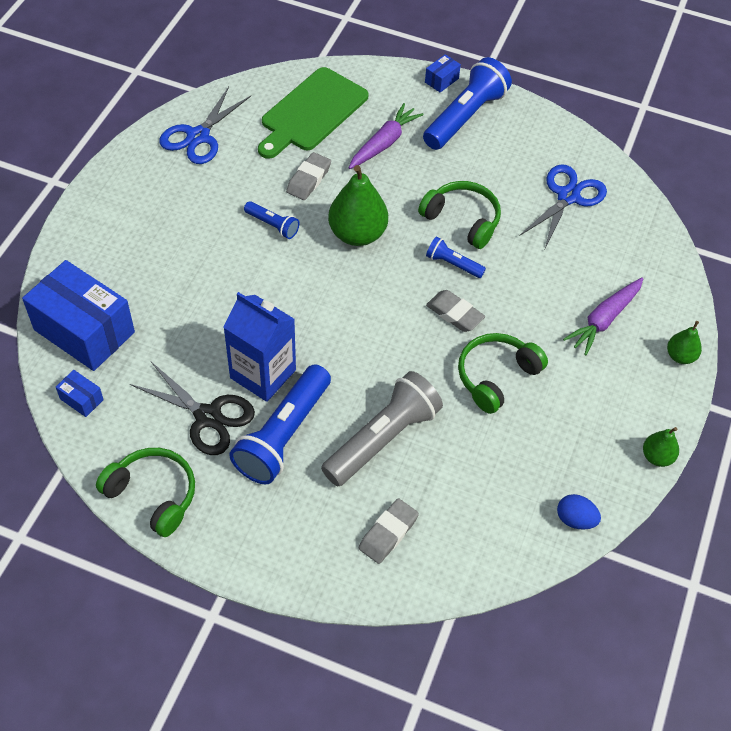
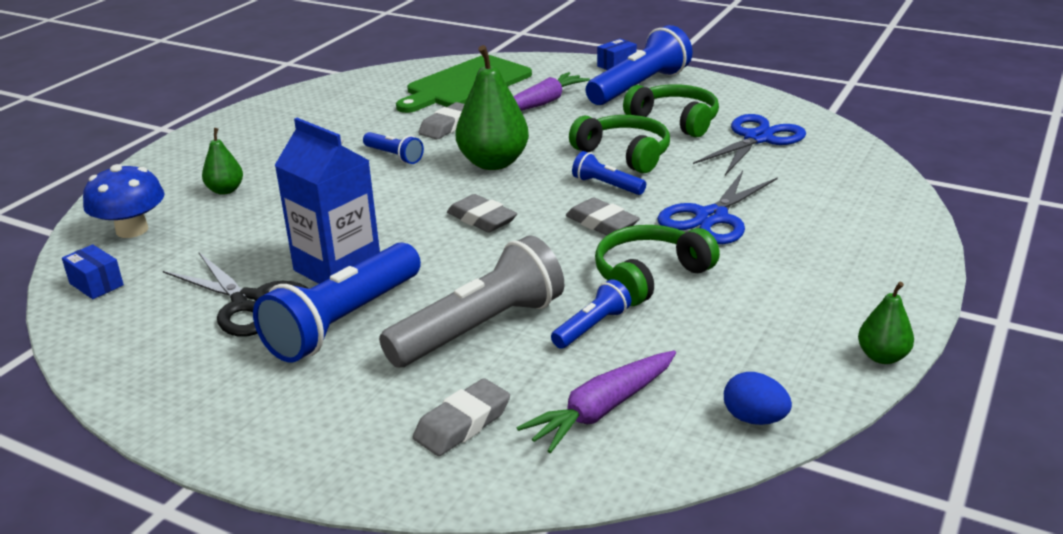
camera: 10 degrees right, 25 degrees down
(84, 331) = (132, 230): blue box -> blue mushroom
(153, 495) = (141, 373): green headphones -> green headphones (675, 121)
(198, 136) = (334, 99): blue scissors -> blue scissors (712, 217)
(361, 310) = (482, 219): none -> grey eraser
(461, 434) = (592, 327): none -> blue flashlight
(604, 319) = (802, 231): purple carrot -> purple carrot (602, 410)
(680, 356) = (911, 263): green pear -> green pear (225, 190)

